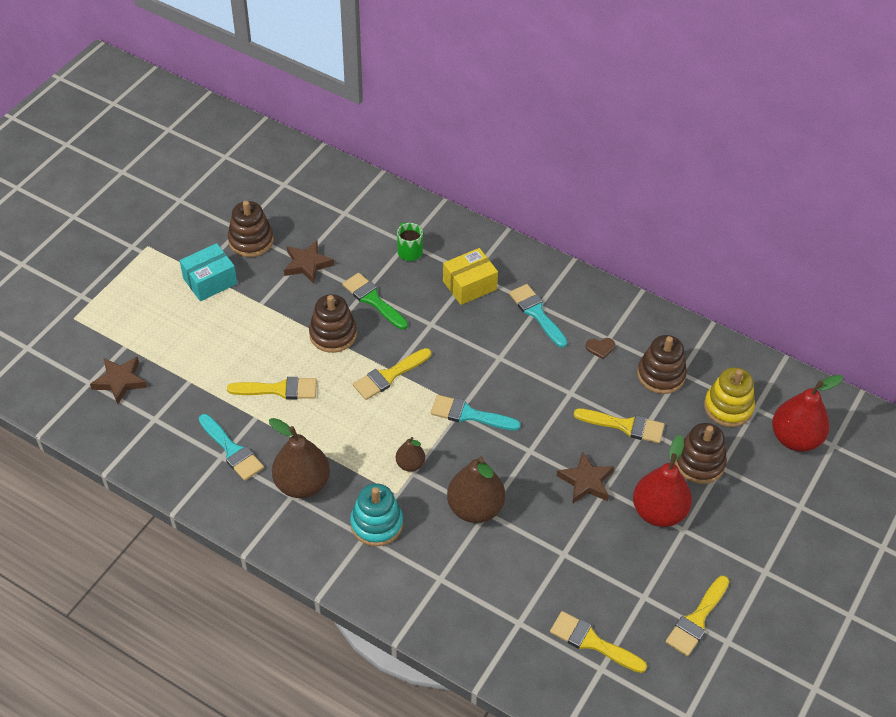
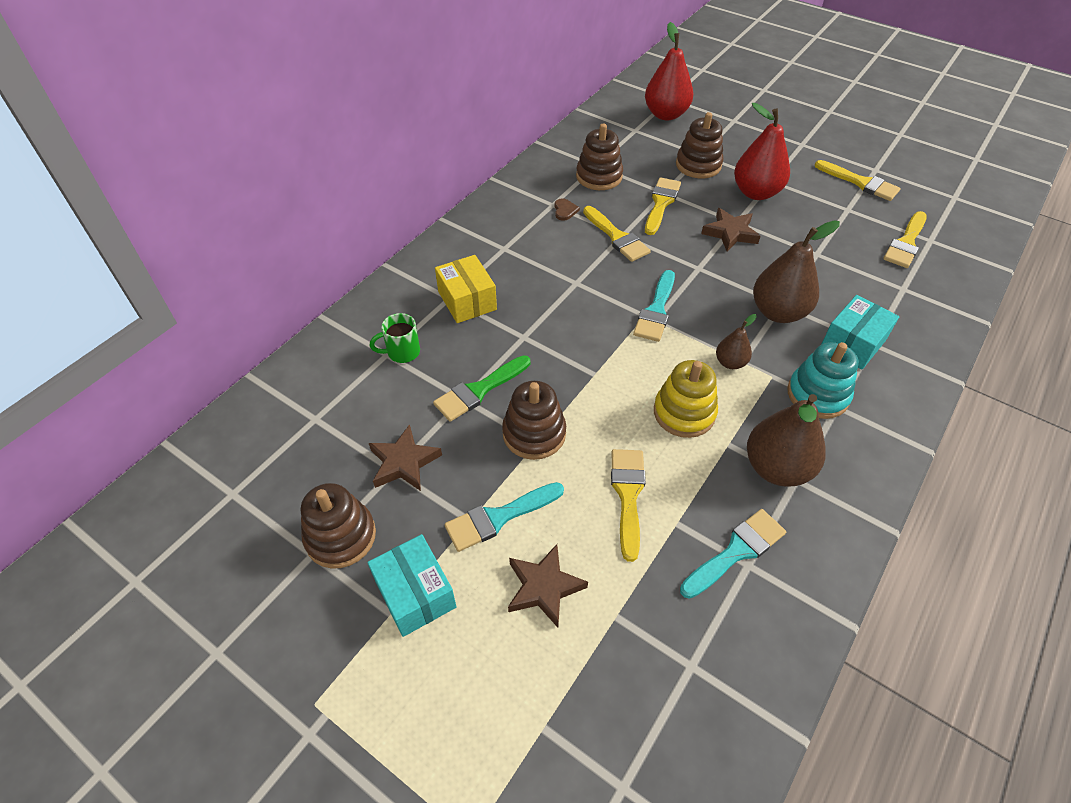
camera: 85 degrees left, 0 degrees up
(120, 381) = (619, 730): brown star -> brown star (544, 587)
(389, 376) = (603, 378): yellow brush -> yellow brush (617, 237)
(439, 562) = (852, 343): none -> turquoise box
(536, 313) = (515, 251): turquoise brush -> turquoise brush (498, 517)
(728, 407) = (635, 144): yellow stacking toy -> yellow stacking toy (684, 413)

